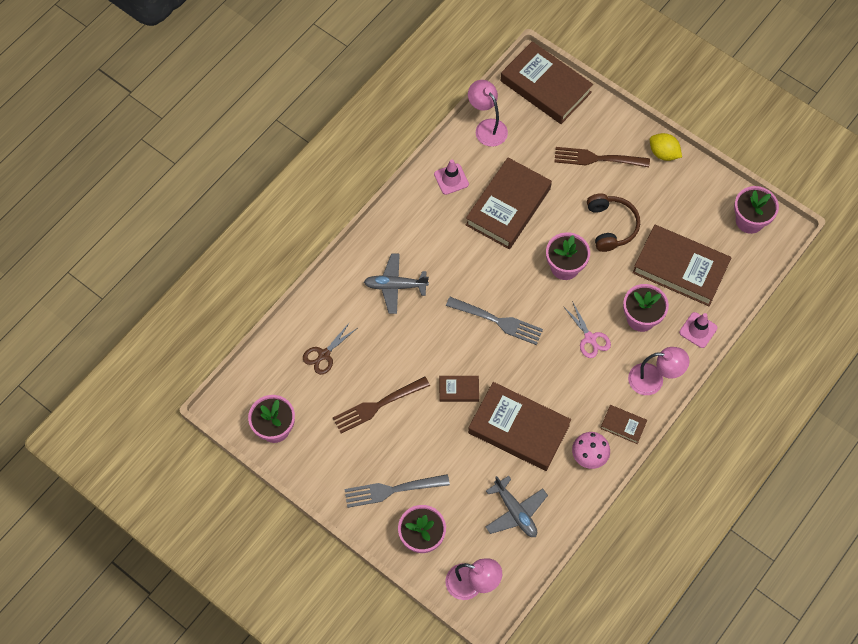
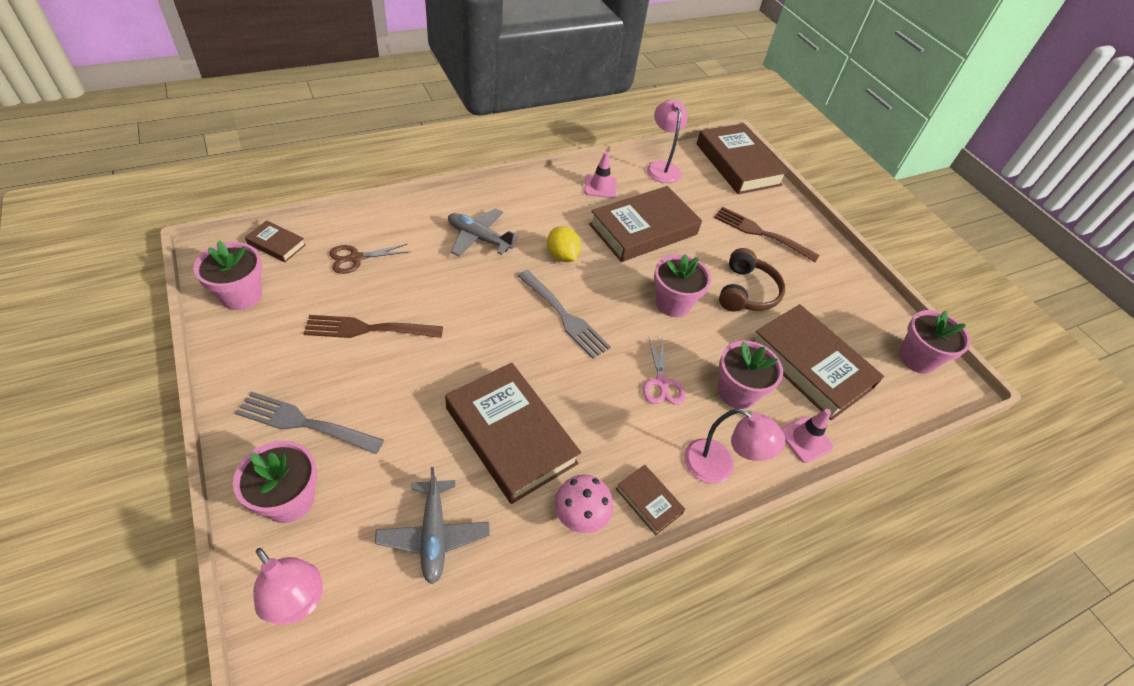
camera: 20 degrees right, 15 degrees down
(459, 390) = (470, 359): brown book -> brown book (276, 244)
(663, 153) = (836, 259): yellow lemon -> yellow lemon (562, 256)

